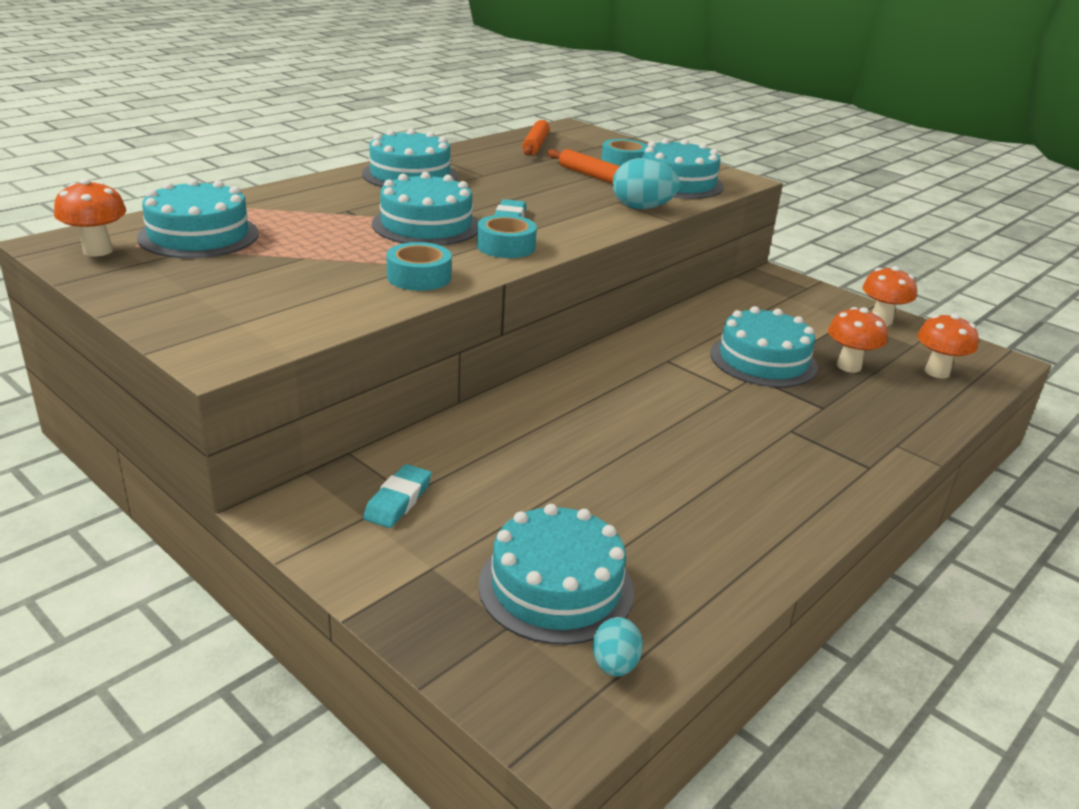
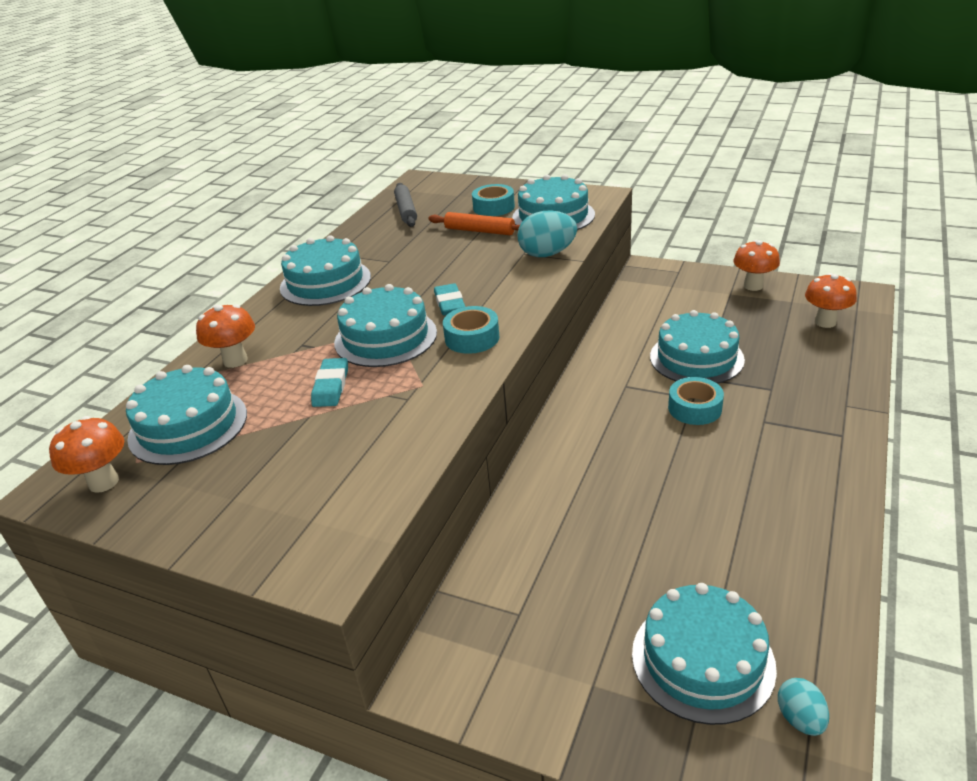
camera: 15 degrees left, 5 degrees up
(398, 501) = (515, 625): turquoise eraser -> turquoise eraser (331, 386)
(419, 277) = (427, 402): turquoise tape -> turquoise tape (694, 408)
(535, 145) = (406, 210): orange rolling pin -> grey rolling pin
(849, 366) = (761, 340): orange mushroom -> orange mushroom (235, 360)

